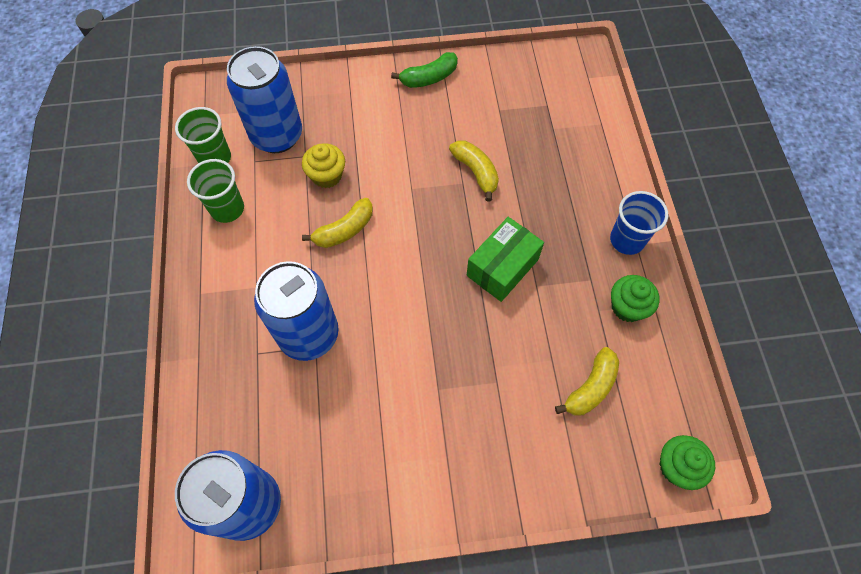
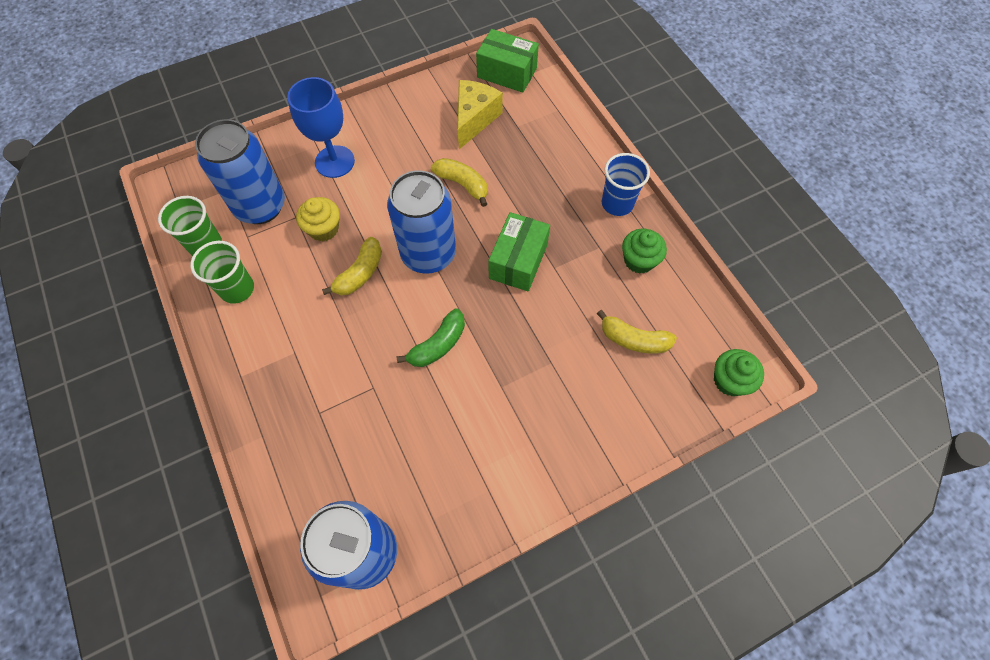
camera: 20 degrees left, 0 degrees up
(309, 334) = (362, 379): blue can -> blue can (428, 254)
(361, 112) = (334, 162): none -> blue goblet
(429, 78) = (387, 112): green banana -> green banana (438, 345)
(512, 109) = (474, 119): none -> yellow cheese
(563, 70) = (507, 73): none -> green box
(590, 388) = (633, 339): yellow banana -> yellow banana turned 90 degrees clockwise

